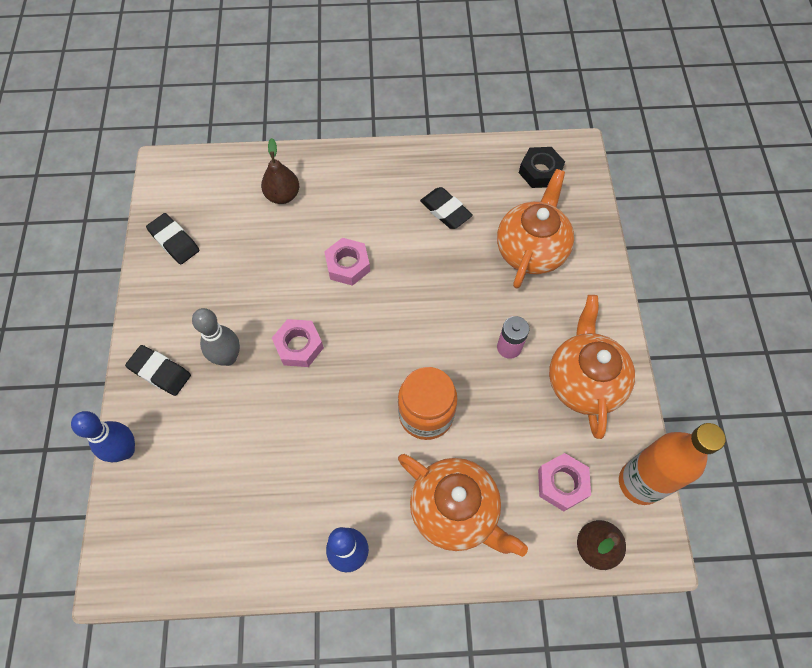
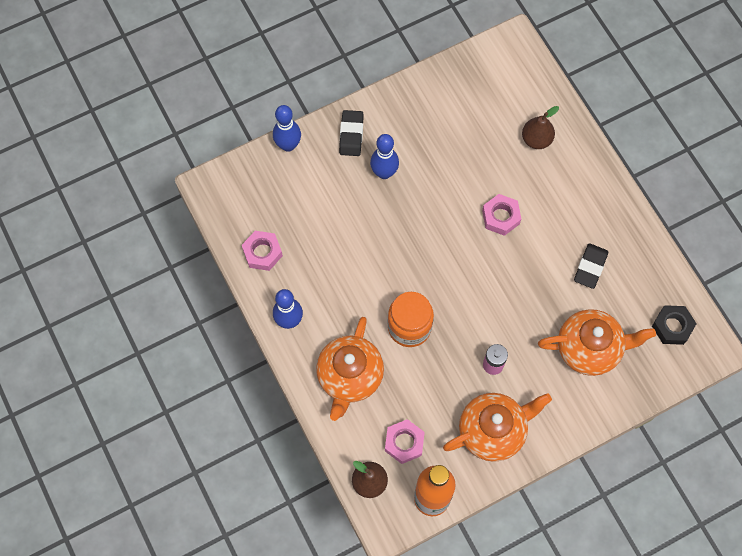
camera: 65 degrees right, 5 degrees up
(174, 241) = (455, 85): black eraser -> none
(228, 357) = (384, 172): grey bowling pin -> blue bowling pin
(299, 346) = (417, 215): pink nut -> pink nut (262, 253)

